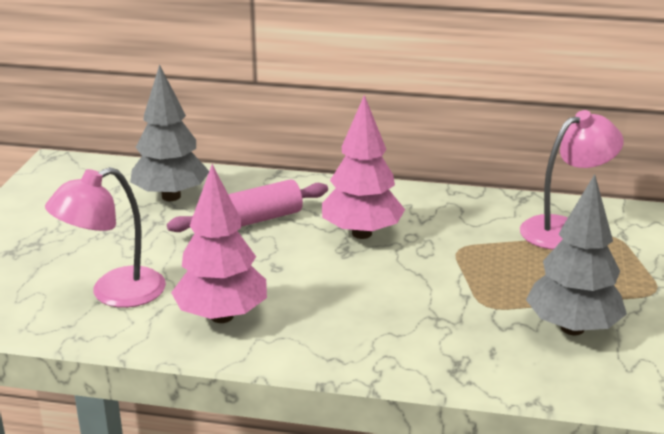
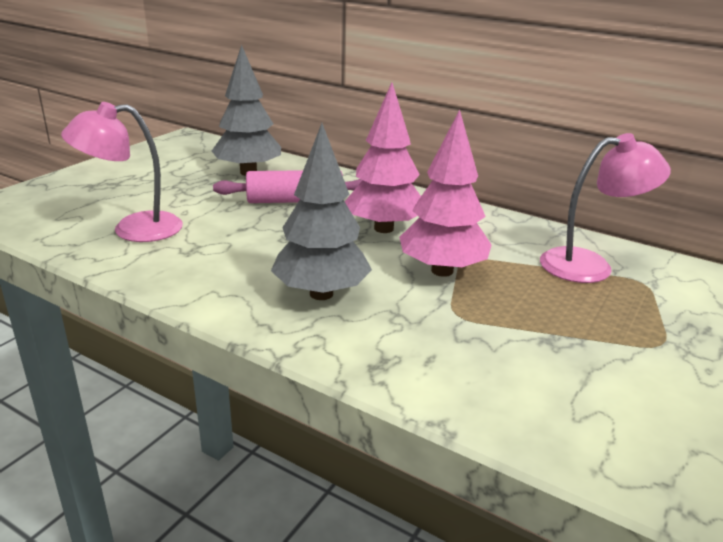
camera: 20 degrees right, 0 degrees up
(222, 316) = (200, 265): pink tree -> pink tree (442, 271)
(572, 328) = (535, 358): grey tree -> grey tree (321, 294)

